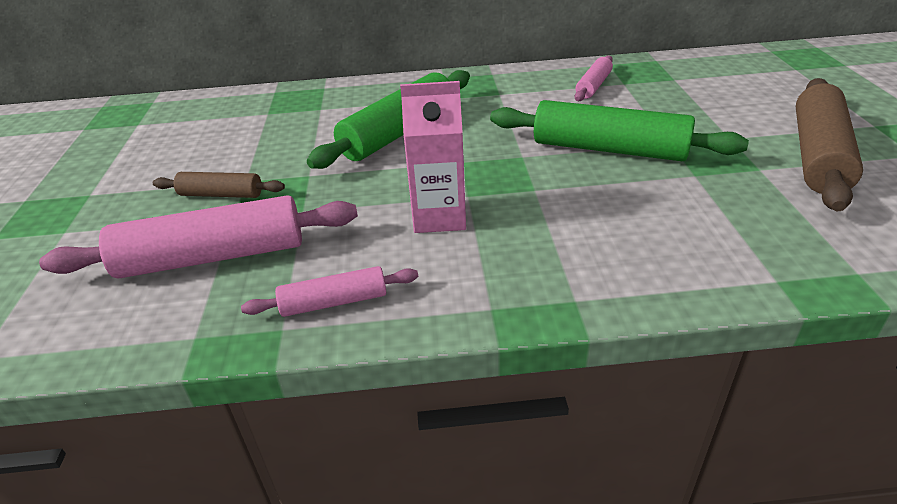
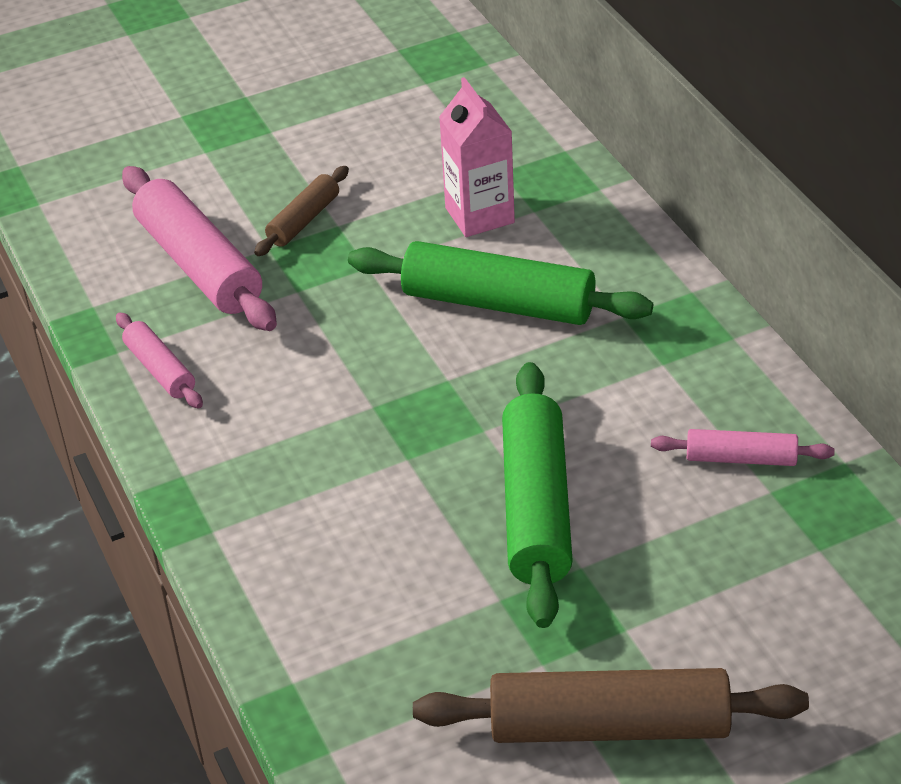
camera: 70 degrees right, 5 degrees up
(221, 194) = (304, 220): brown rolling pin -> brown rolling pin turned 45 degrees clockwise
(439, 217) = (320, 396): pink carton -> pink carton (479, 215)

